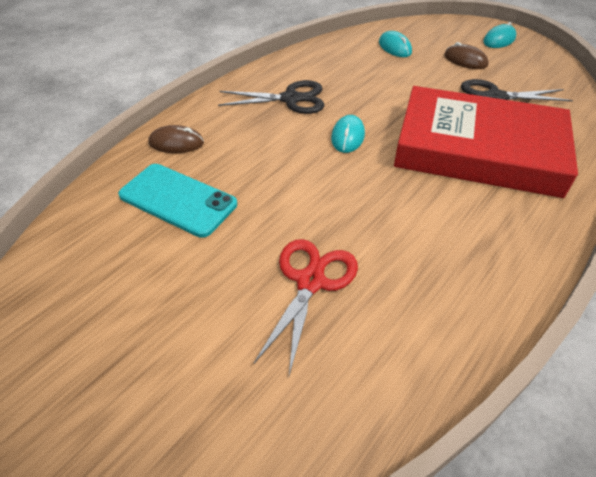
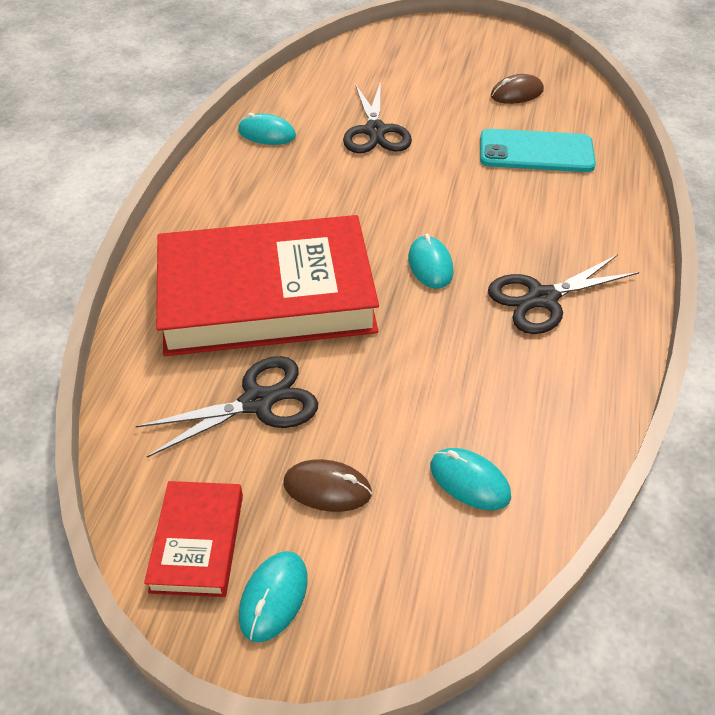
camera: 155 degrees right, 0 degrees up
(176, 143) = (604, 199): brown mouse -> brown mouse (517, 93)
(310, 281) = (375, 131): red scissors -> black scissors
(440, 325) = (267, 134): none -> turquoise mouse
(533, 59) = (197, 542): none -> red book

